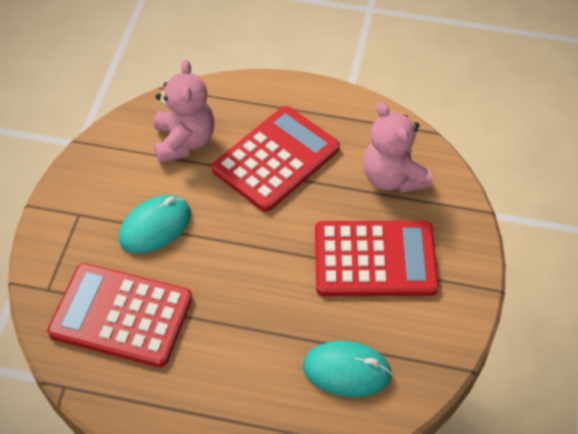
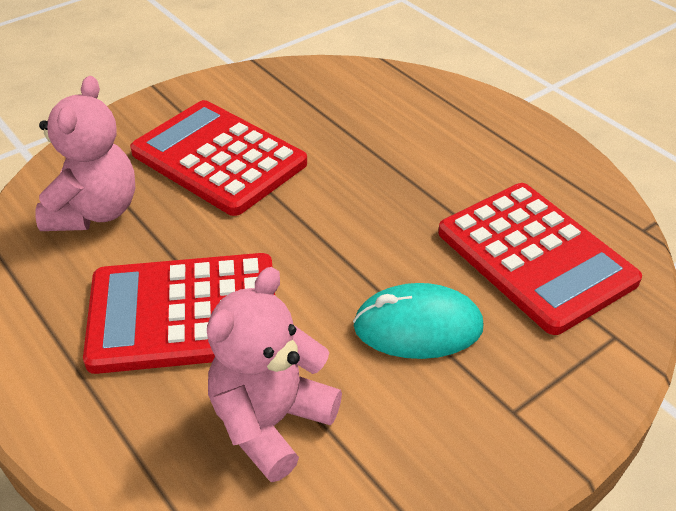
camera: 140 degrees left, 10 degrees down
(347, 371) = (349, 104): turquoise mouse -> none

